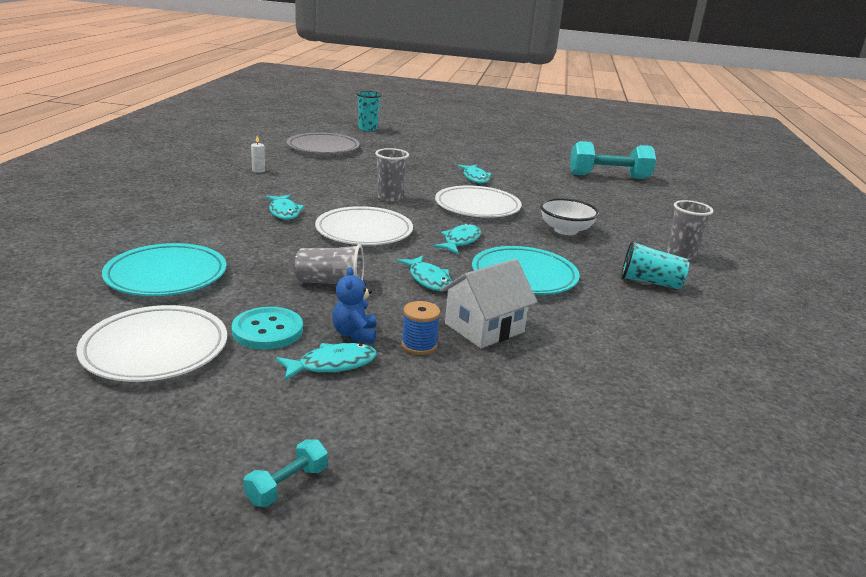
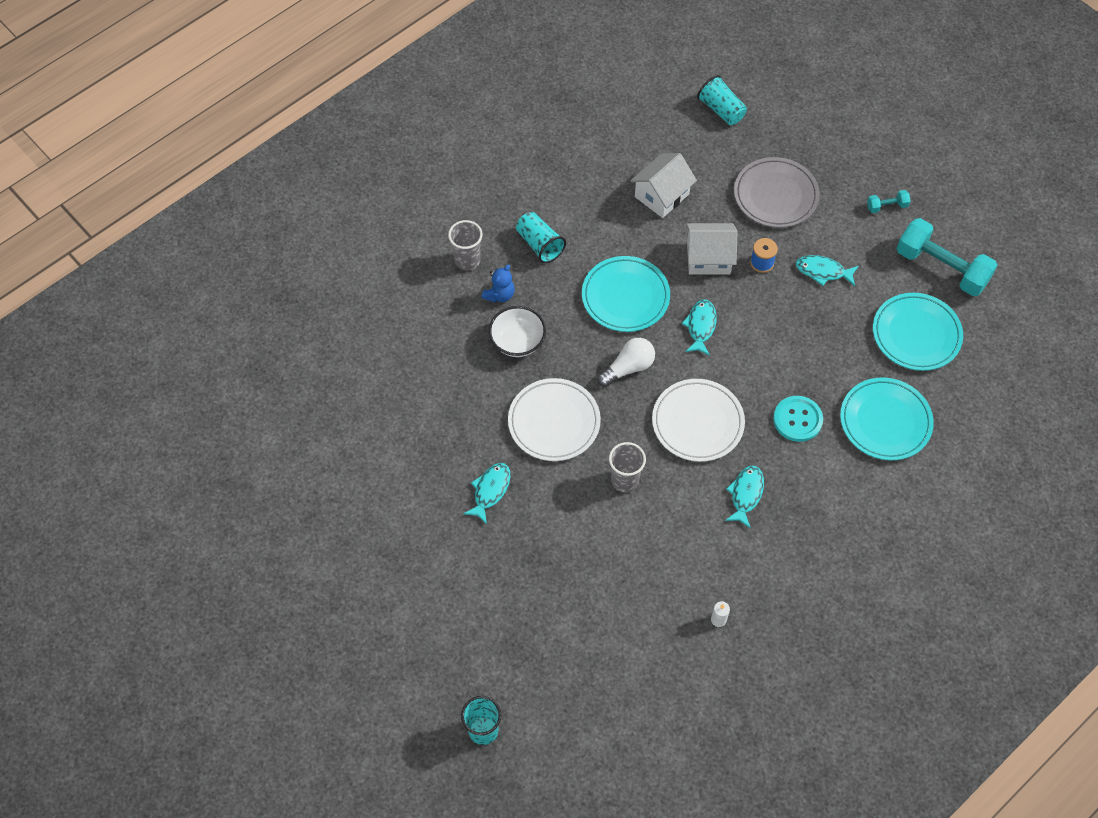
camera: 140 degrees left, 35 degrees up
(155, 349) = (916, 334): white plate -> turquoise plate
(267, 330) = (844, 321): turquoise button -> turquoise button (797, 419)
(323, 148) = (599, 669): grey plate -> grey plate (775, 195)
(331, 283) = (773, 356): grey cup -> none
(355, 334) = (793, 291): blue teddy bear -> blue teddy bear (499, 295)
(460, 241) = (628, 368): turquoise fish -> white light bulb
(609, 176) = (330, 425): turquoise dumbbell -> turquoise dumbbell (941, 268)
(610, 361) = (661, 195): none -> white house
(698, 505) = (721, 110): none -> turquoise cup

